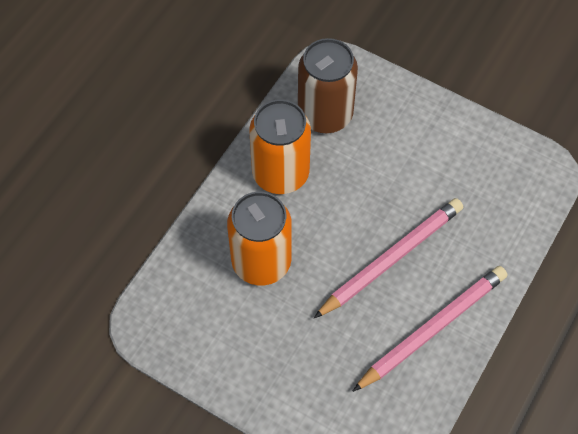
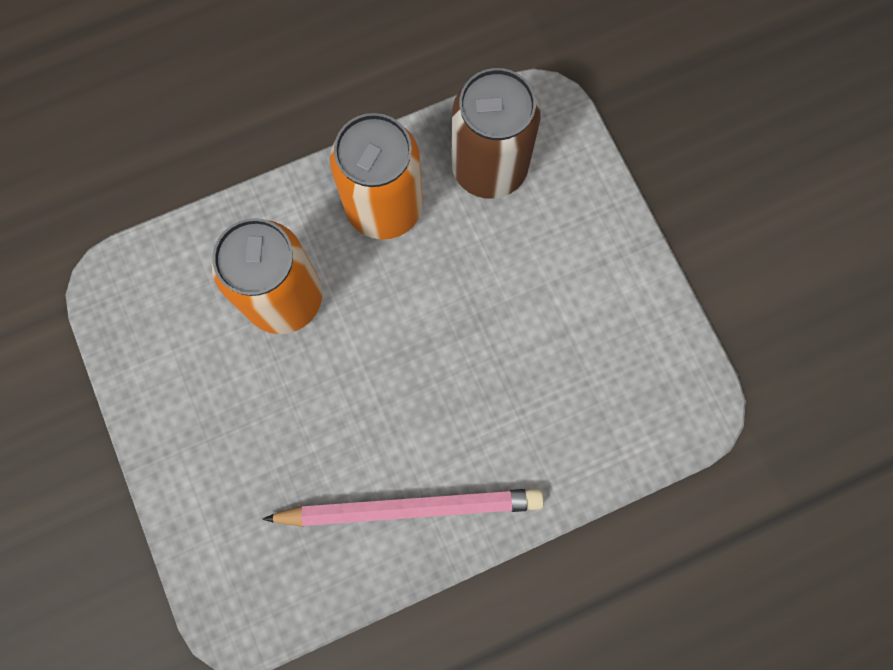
camera: 35 degrees right, 15 degrees up
(391, 258) = (429, 392): pink pencil -> none

